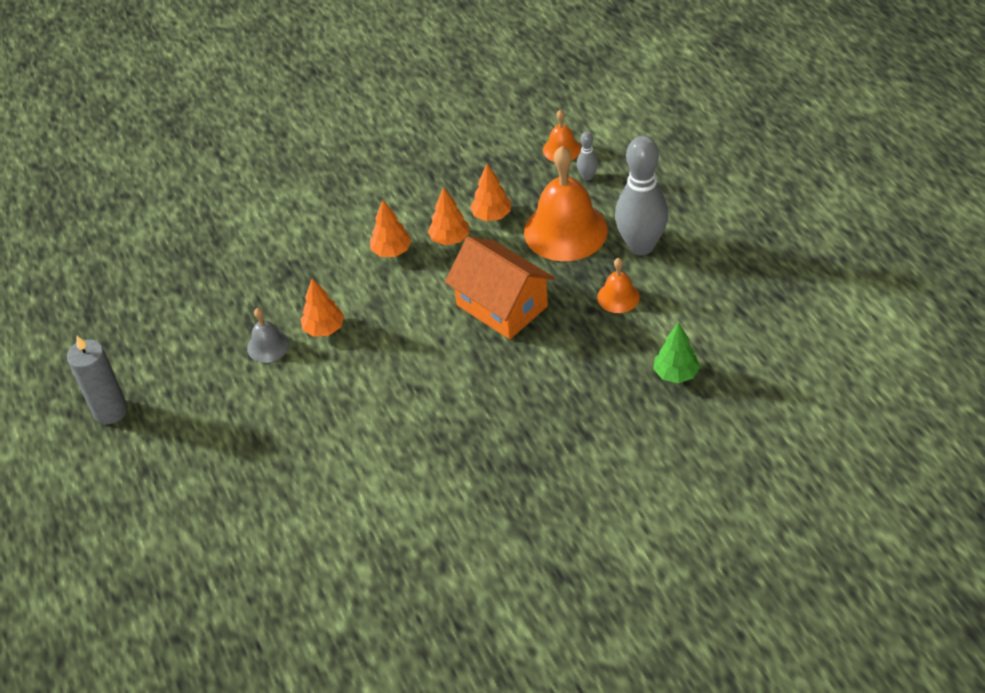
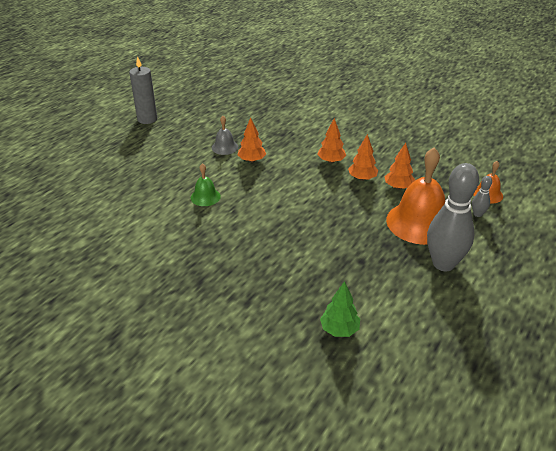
camera: 55 degrees right, 10 degrees down
(366, 407) = (205, 197): none -> green bell
(502, 305) = (328, 219): orange house -> none
(618, 297) = (385, 270): orange bell -> none

